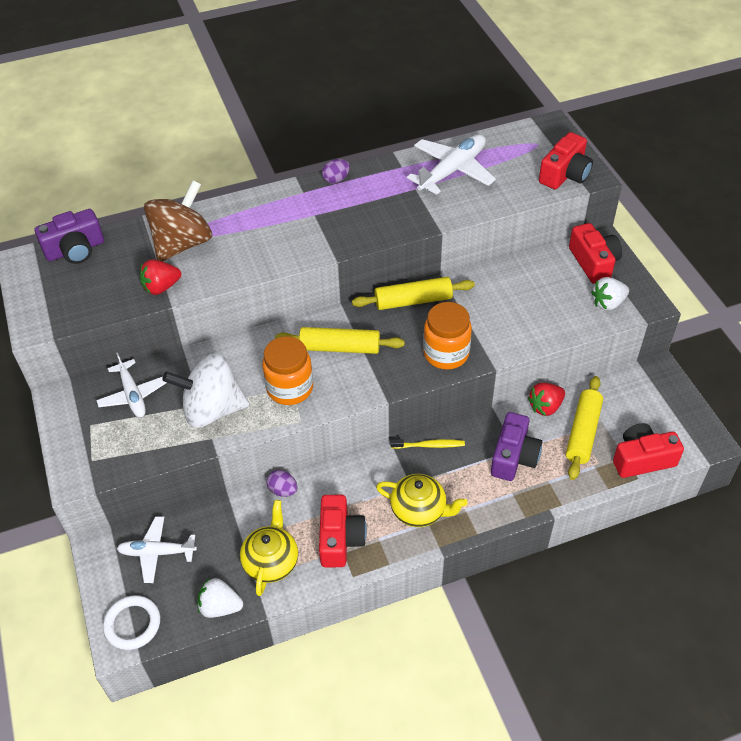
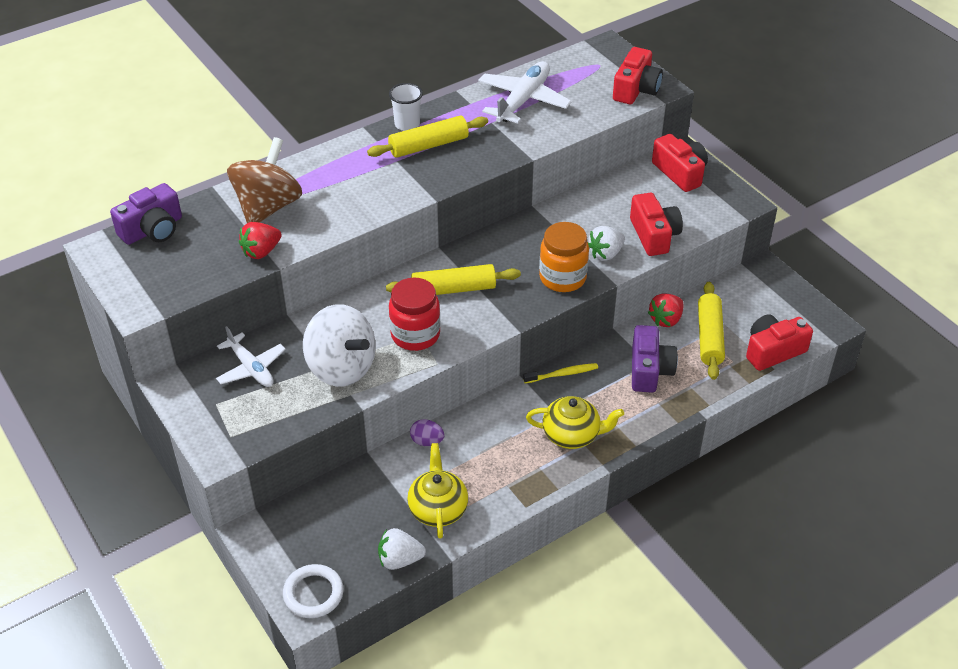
camera: 15 degrees left, 5 degrees down
(157, 552) = (315, 523): white plane -> none
(212, 409) = (341, 368): white spinning top -> white spinning top turned 120 degrees counterclockwise
(290, 388) = (415, 335): orange jar -> red jar
(336, 179) = (407, 124): purple egg -> white cup
(340, 539) = (501, 475): red camera -> red camera (654, 235)
(413, 300) = (513, 234): yellow rolling pin -> yellow rolling pin (428, 145)
(608, 303) = (705, 208): white strawberry -> white strawberry (605, 254)

